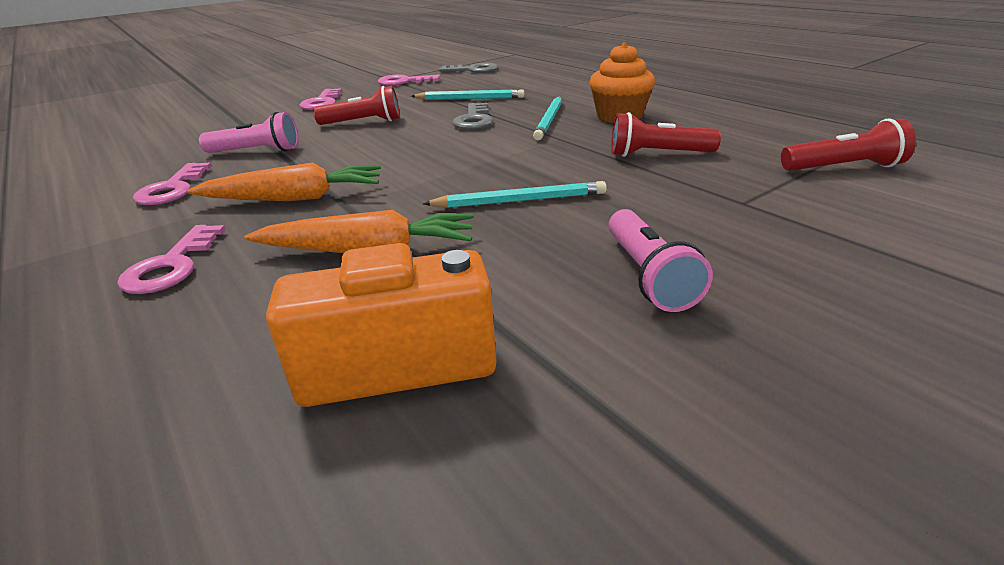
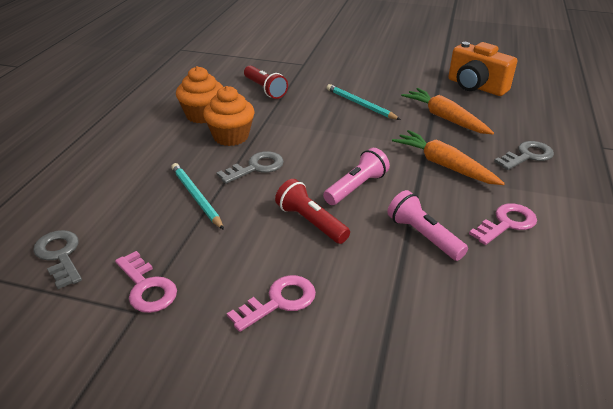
camera: 130 degrees left, 5 degrees up
(171, 266) = (527, 156): pink key -> grey key
(549, 120) = (231, 136): turquoise pencil -> orange cupcake
(648, 275) = (381, 68): pink flashlight -> pink flashlight (356, 187)
(844, 168) = (243, 53): red flashlight -> none

